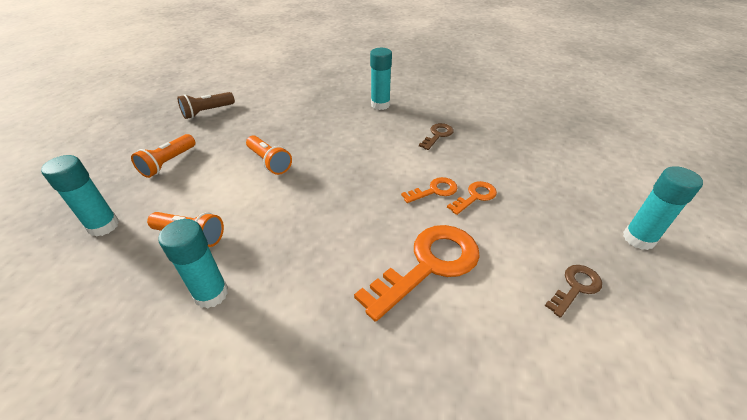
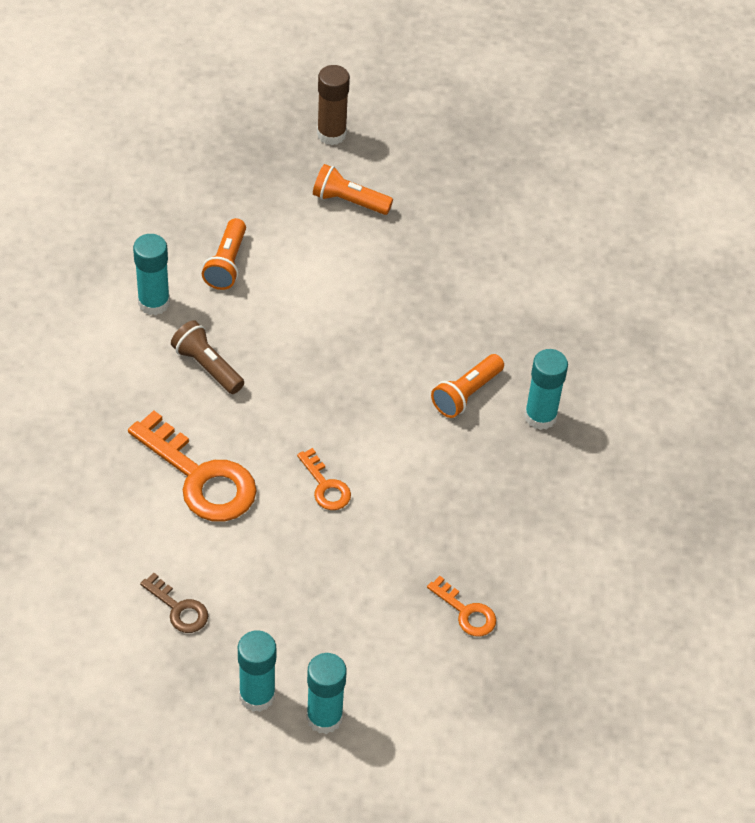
camera: 80 degrees right, 10 degrees up
(93, 167) = (331, 134): none -> brown glue stick
(103, 226) = (234, 186): turquoise glue stick -> turquoise glue stick (324, 717)
(207, 112) = (478, 202): brown flashlight -> brown flashlight (207, 366)
(269, 162) = (364, 303): orange flashlight -> orange flashlight (466, 394)
(437, 135) = (459, 494): brown key -> none
(475, 196) = (318, 530): orange key -> orange key (466, 612)

